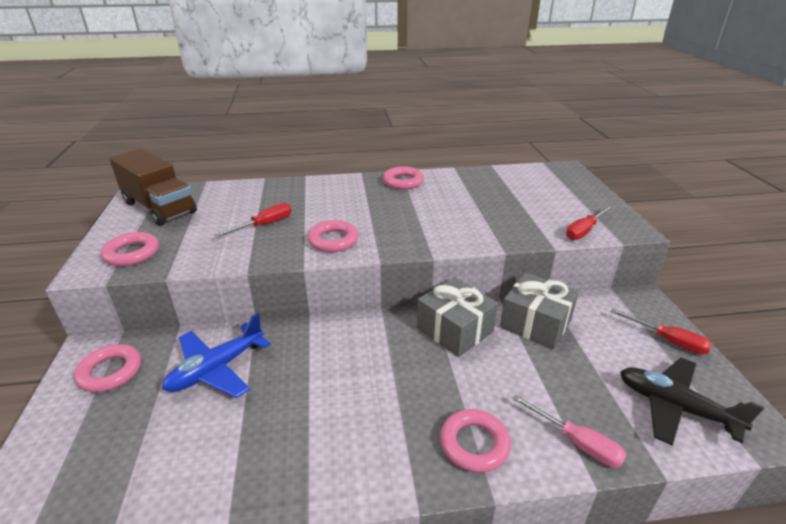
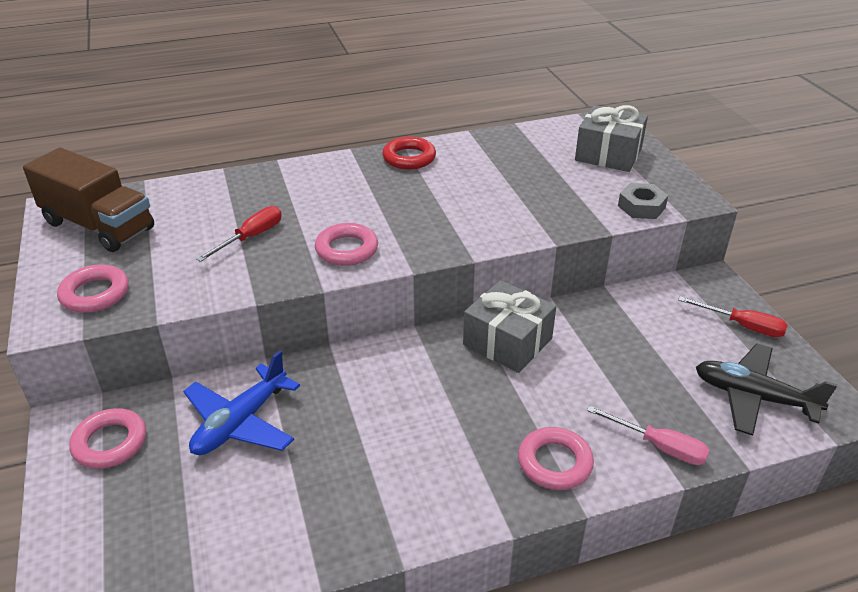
camera: 10 degrees left, 5 degrees up
(403, 182) = (409, 158): pink ring -> red ring
(535, 323) = (597, 323): grey gift -> grey gift (608, 154)
(584, 231) = (641, 207): red screwdriver -> grey nut

